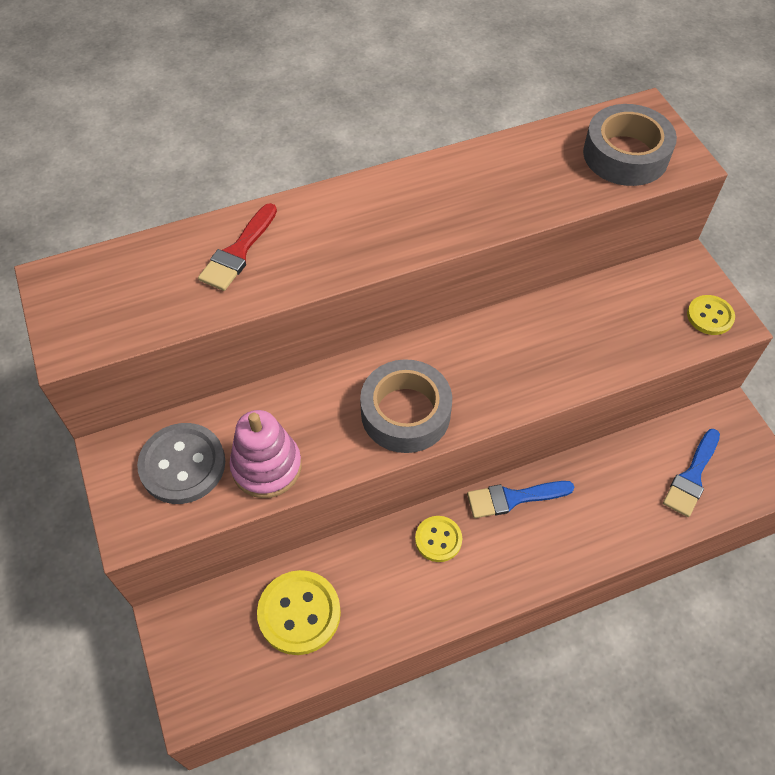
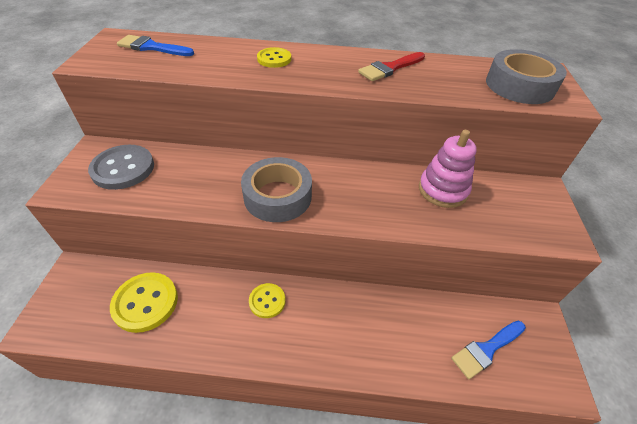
camera: 25 degrees right, 10 degrees down
(238, 252) = (221, 55): red brush -> red brush (390, 68)
(266, 467) = (167, 189): pink stacking toy -> pink stacking toy (443, 190)
(513, 498) = (336, 299): blue brush -> blue brush (152, 47)
(710, 316) = (548, 226): yellow button -> yellow button (274, 59)

